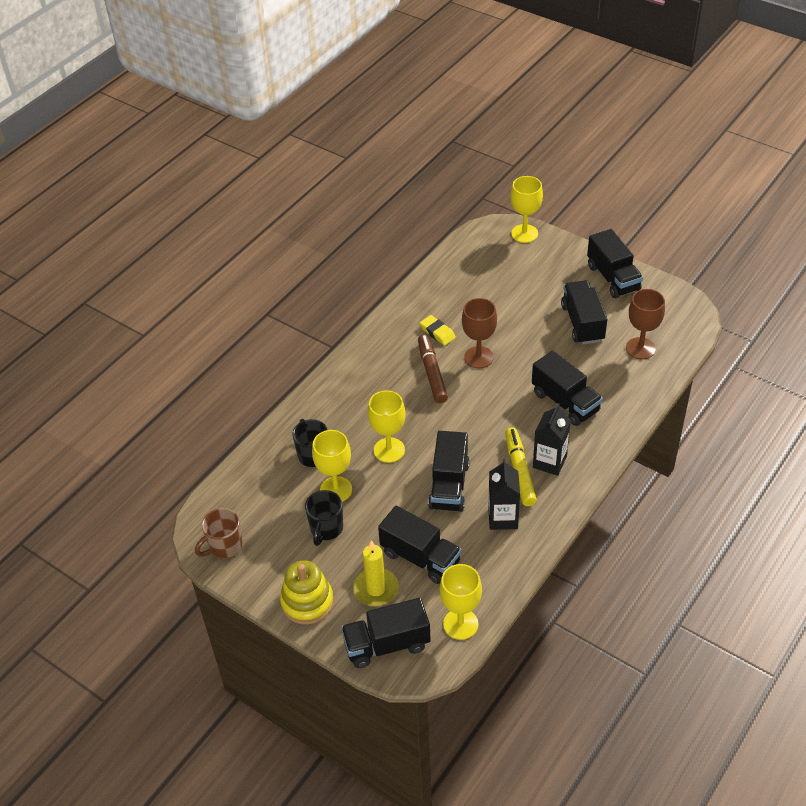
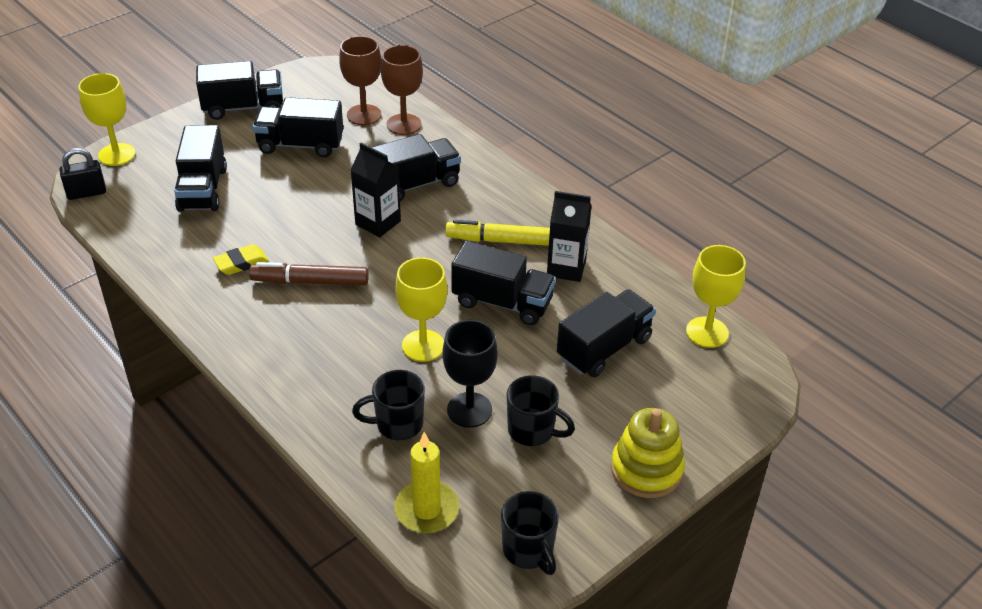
camera: 80 degrees left, 5 degrees down
(224, 546) = (528, 551): brown mug -> black mug
(336, 489) = (469, 410): yellow goblet -> black goblet
(376, 589) = (641, 397): yellow candle -> yellow candle (427, 510)
(387, 644) = (725, 402): black truck -> black truck (203, 189)
(477, 235) = (86, 193): none -> black padlock
(478, 357) = (306, 236): brown goblet -> brown goblet (404, 124)
(549, 462) = (498, 215): black carton -> black carton (378, 223)

